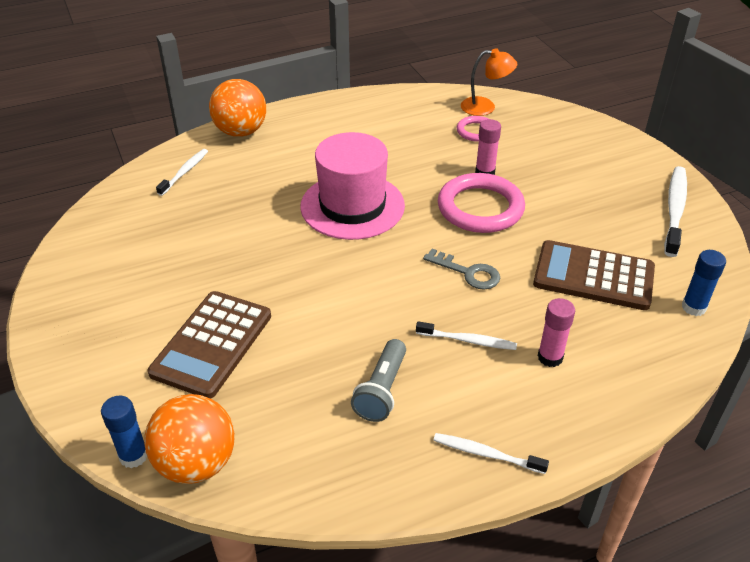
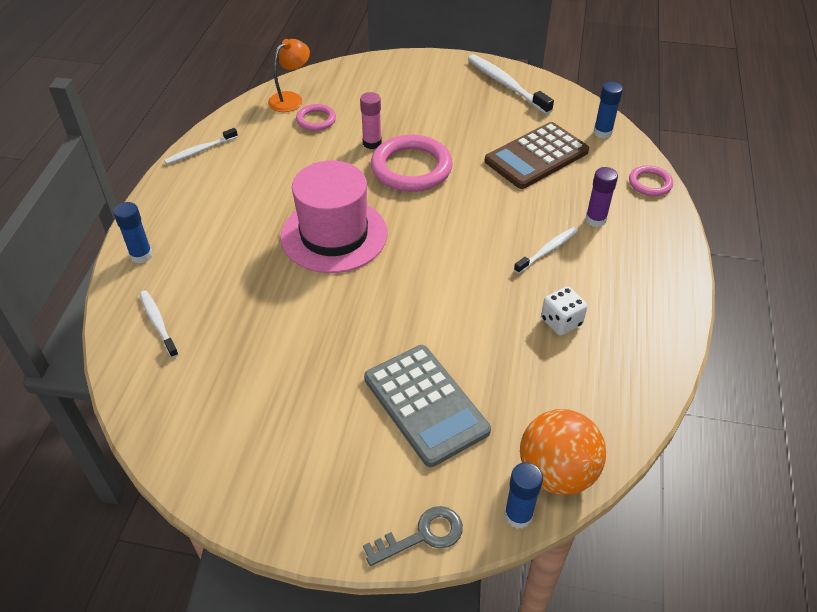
camera: 55 degrees left, 5 degrees up
(212, 344) = (425, 404): brown calculator -> grey calculator
(241, 132) = (141, 255): orange ball -> blue glue stick
(382, 390) = (561, 322): grey flashlight -> white dice
(468, 273) = (477, 213): grey key -> grey key (422, 535)
(486, 454) = (659, 298): white toothbrush -> white toothbrush (200, 150)
(550, 357) = (595, 220): pink glue stick -> purple glue stick
(657, 377) = (650, 183): none -> pink ring

